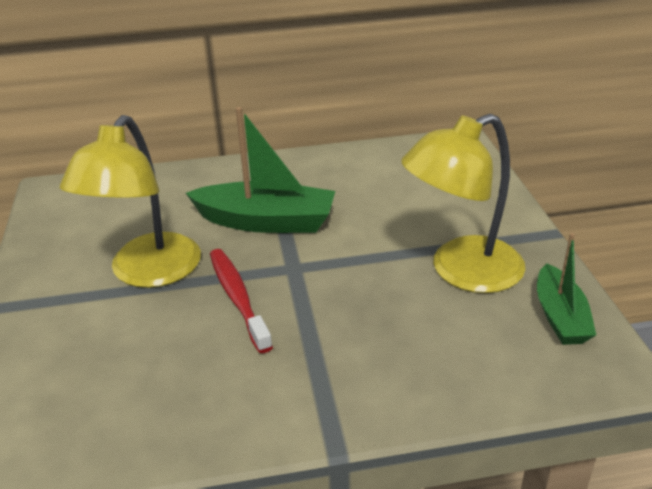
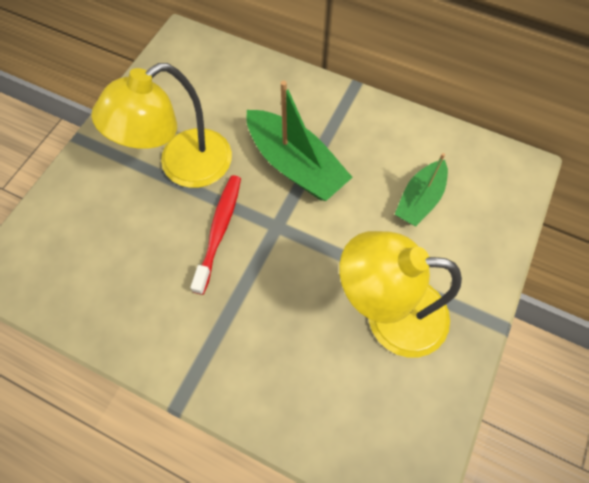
camera: 35 degrees right, 30 degrees up
(560, 316) = (420, 411): green boat -> green boat (420, 199)

